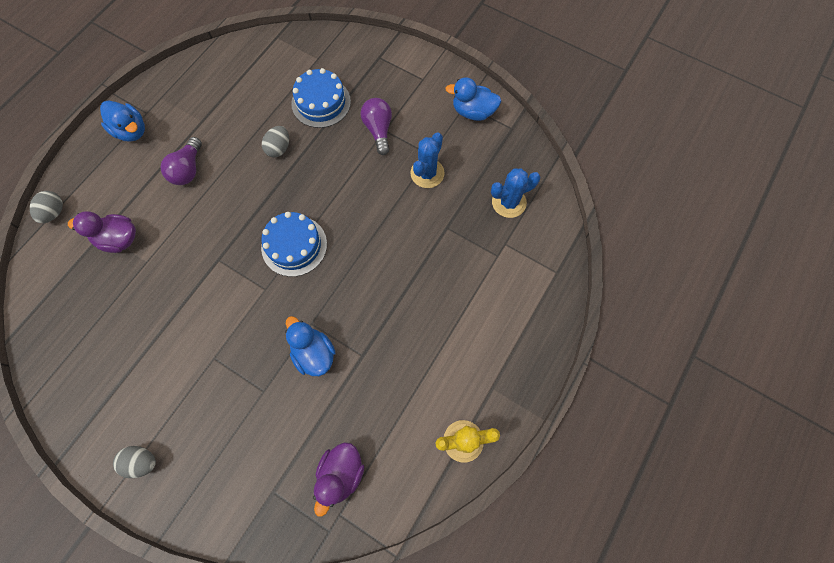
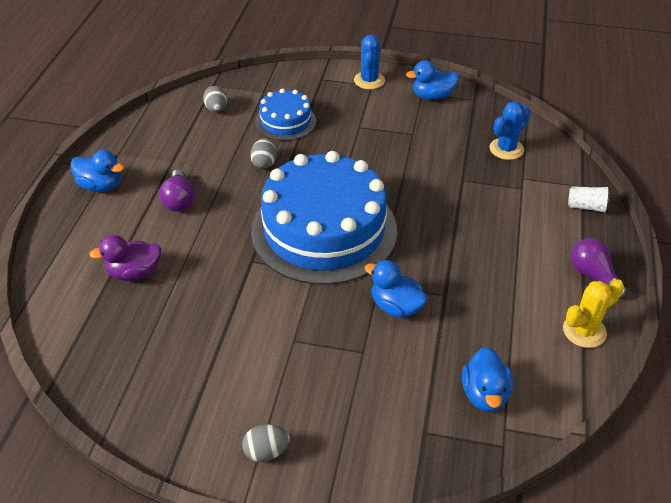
camera: 20 degrees left, 25 degrees down
(54, 212) = (48, 270): grey egg -> grey egg (216, 109)
(294, 245) = (324, 230): blue cake -> blue cake, size x2.08
(341, 474) = (484, 394): purple duck -> blue duck
(378, 130) = (353, 128): purple light bulb -> purple light bulb (593, 275)
(427, 173) = (419, 147): blue cactus -> blue cactus (369, 80)
(546, 300) = (587, 207): none -> white cup

